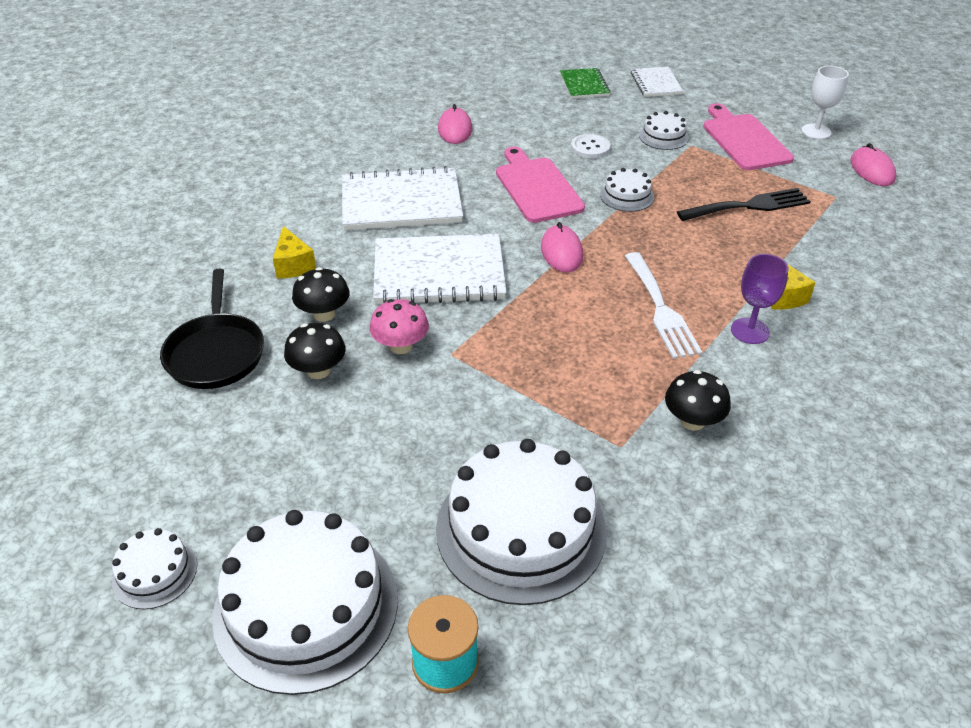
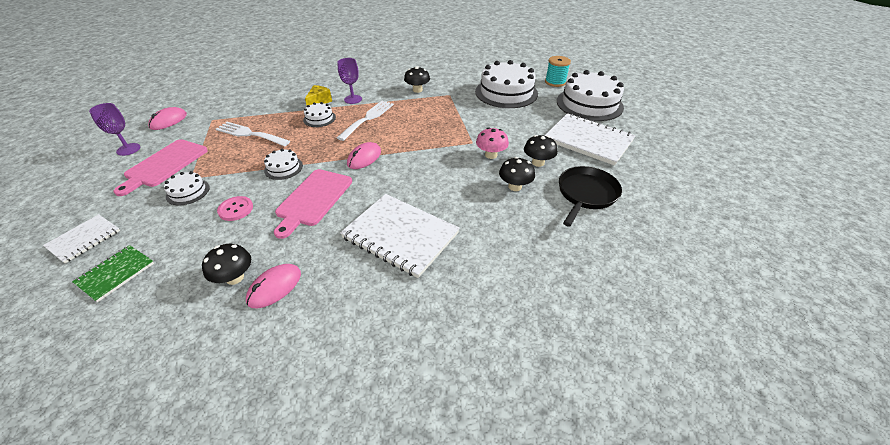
camera: 140 degrees left, 0 degrees up
(155, 572) = (641, 129): white cake -> white cake (319, 118)
(293, 265) = (509, 225): yellow cheese -> none
(439, 273) = (435, 178): white notebook -> white notebook (588, 140)
(495, 120) = (235, 277): none -> black mushroom
(590, 148) = (236, 209): white button -> pink button
(749, 206) = (250, 134): black fork -> white fork
(816, 131) = (128, 149): white goblet -> purple goblet

